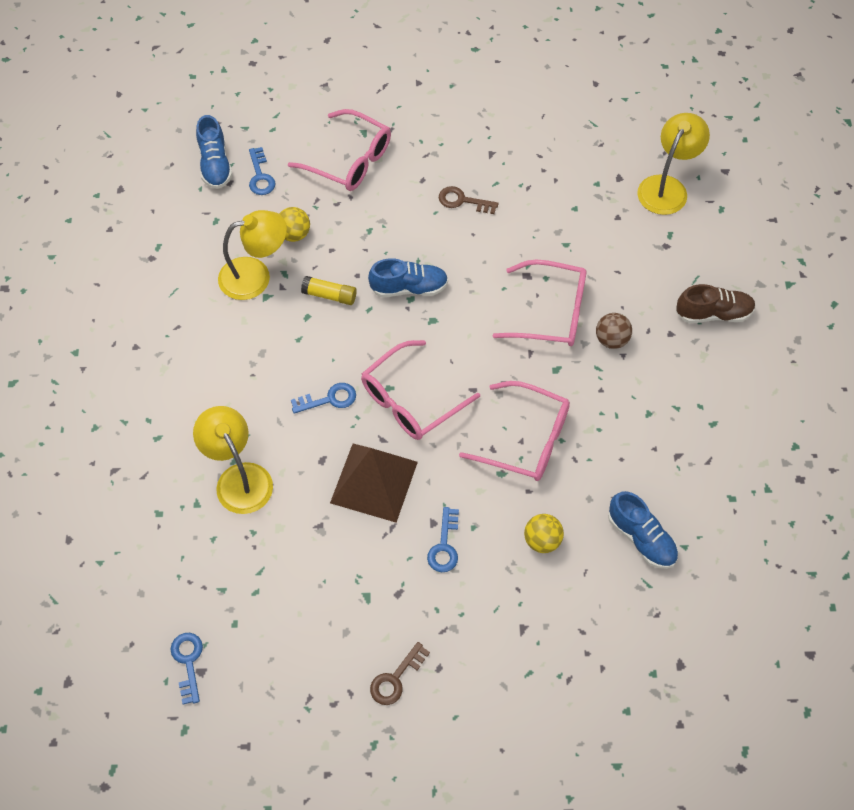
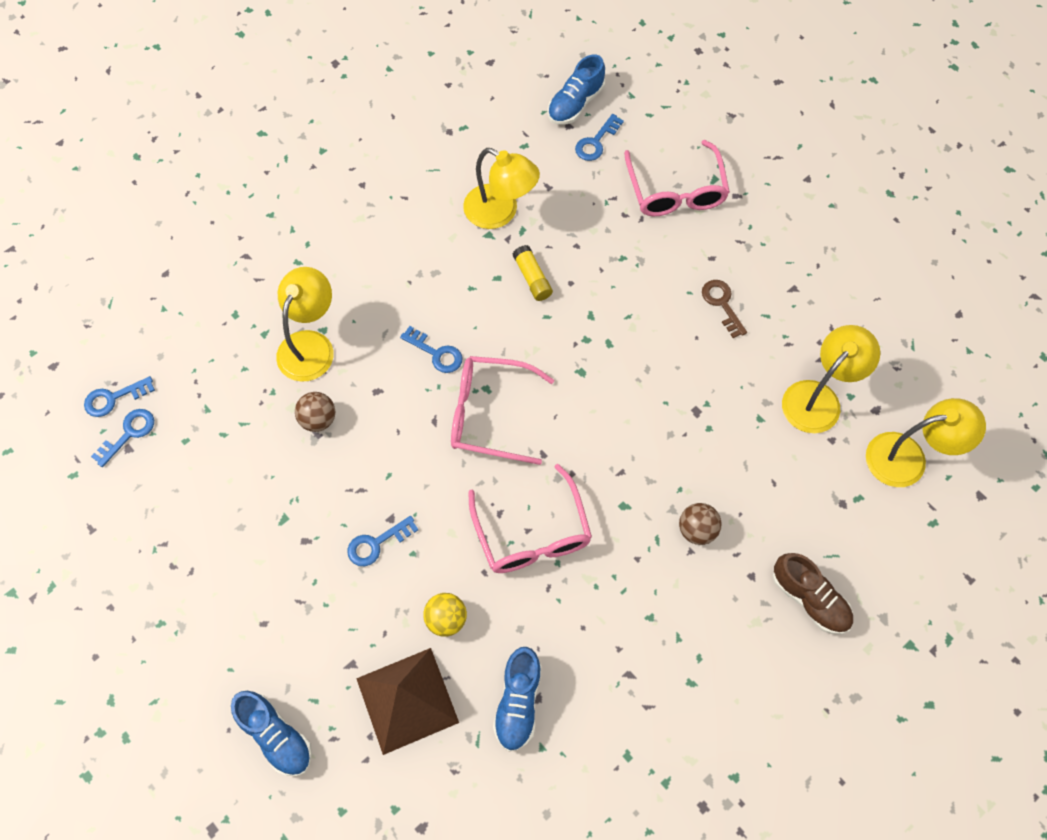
camera: 50 degrees right, 5 degrees up
(145, 653) = (113, 398): none -> blue key
(294, 234) = (565, 208): yellow ball -> none
(307, 516) = (318, 419): none -> brown ball
(374, 482) = (390, 445): brown pyramid -> brown pyramid (407, 700)
(395, 679) = (228, 597): brown key -> none
(409, 288) = (595, 330): blue shoe -> blue shoe (276, 736)
(551, 312) = (677, 459): pink glasses -> none
(582, 201) = (818, 398): none -> yellow lamp

